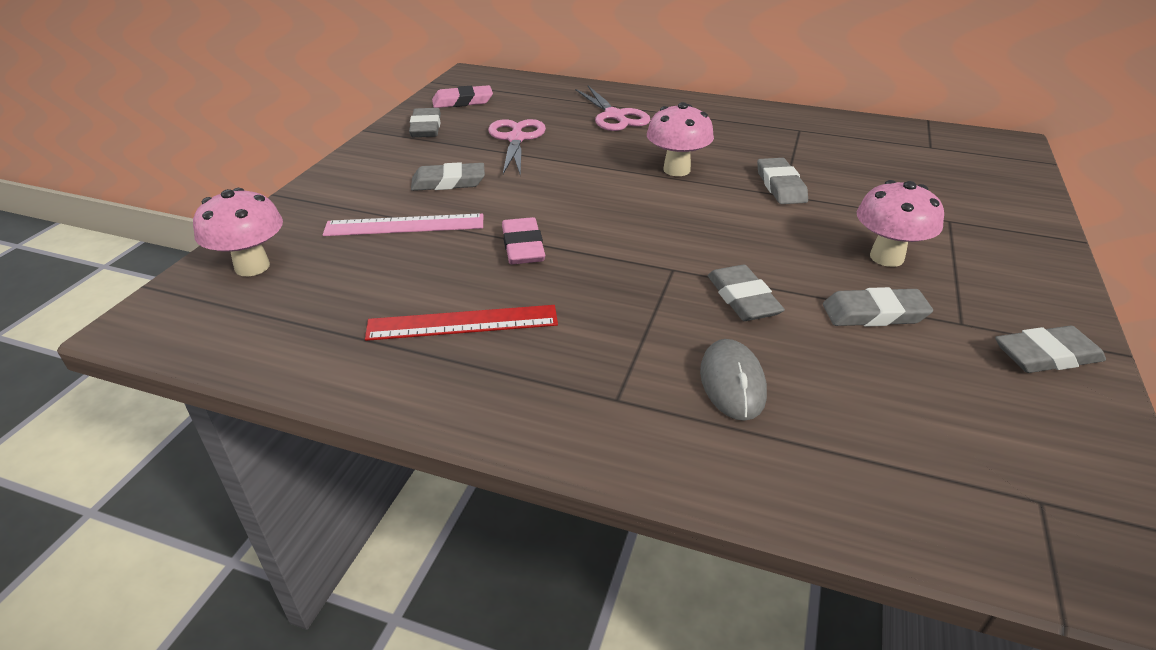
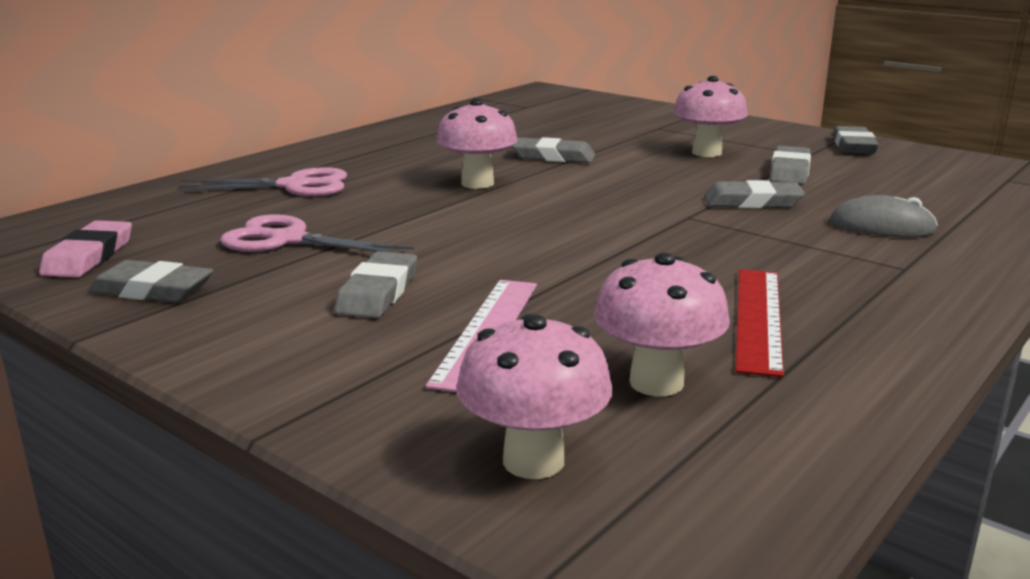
camera: 70 degrees left, 15 degrees down
(347, 292) = (656, 383): none -> pink mushroom
(523, 246) = (599, 270): pink eraser -> none

